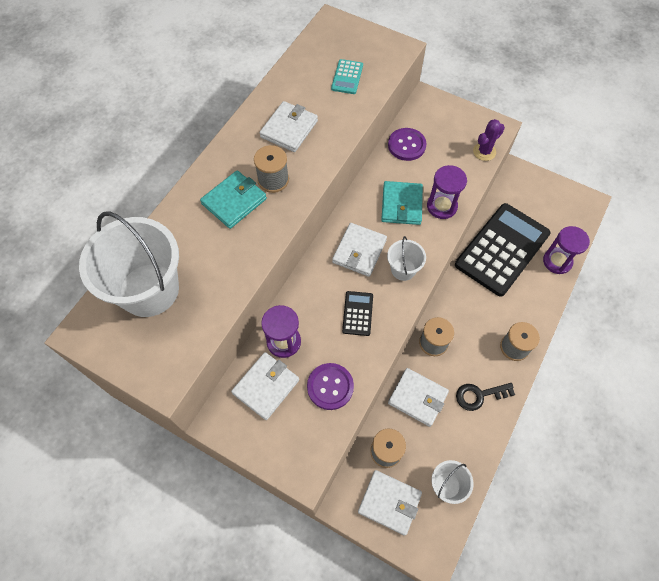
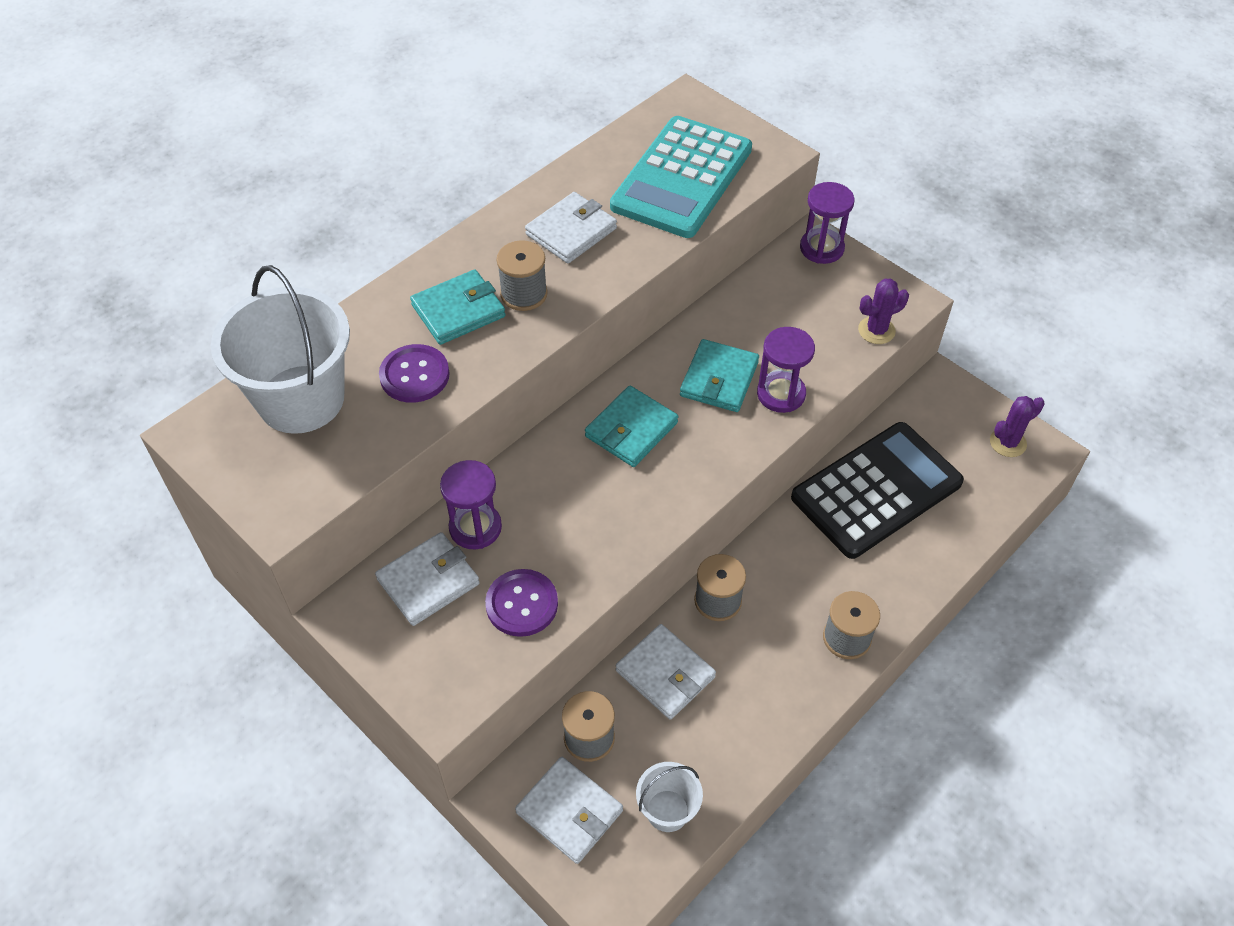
camera: 15 degrees right, 10 degrees down
(347, 77) = (682, 178): turquoise calculator -> turquoise calculator, size x2.39
(357, 313) = (598, 514): black calculator -> none
(359, 251) = (631, 429): white wallet -> turquoise wallet
(403, 269) = (689, 469): white bucket -> none
(406, 145) = (757, 297): purple button -> purple button (414, 375)
(479, 395) = (764, 694): black key -> none
(557, 261) = (962, 528): purple hourglass -> purple hourglass (821, 248)
(565, 202) = (1007, 443): none -> purple cactus

